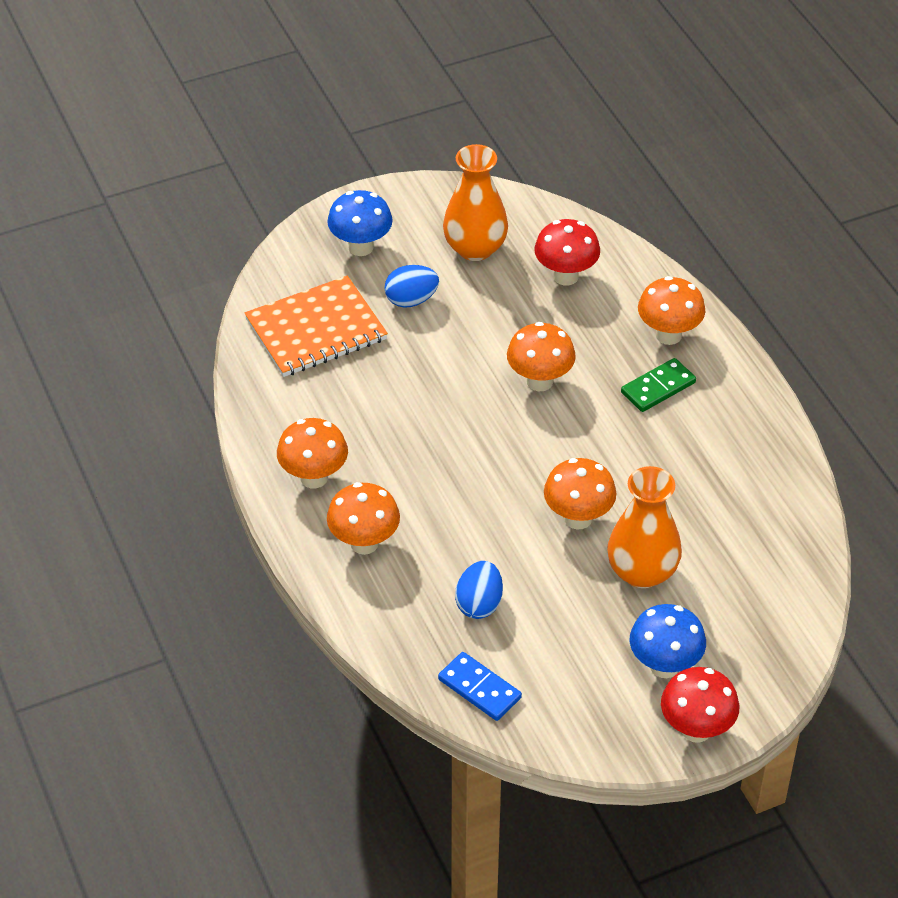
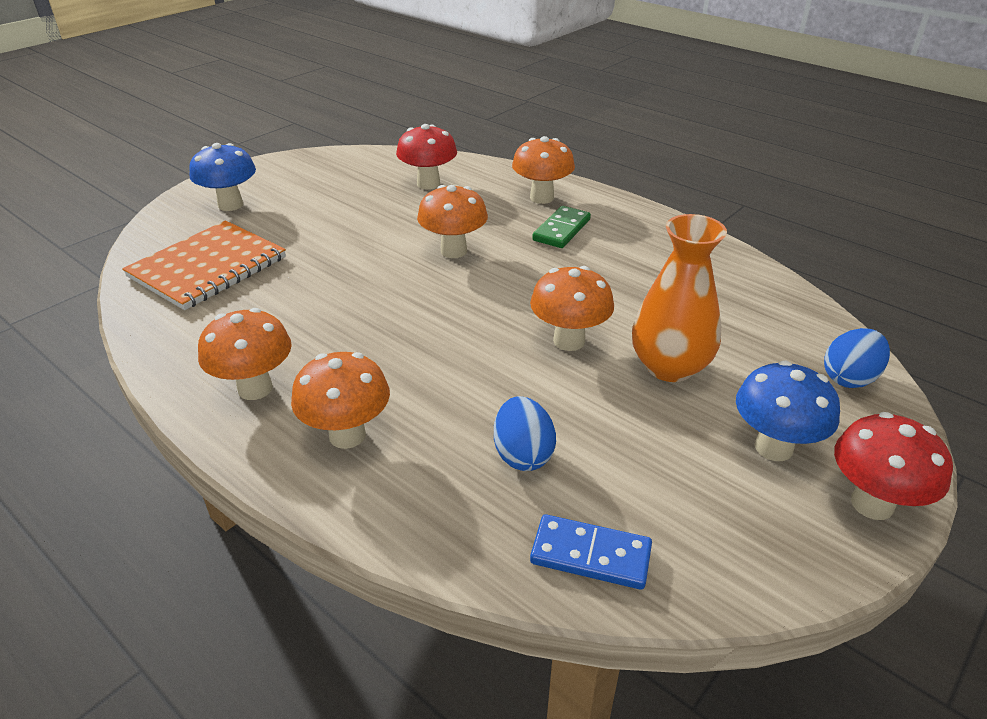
camera: 25 degrees left, 10 degrees down
(411, 300) = (297, 227): blue egg -> blue egg (849, 378)
(475, 248) = (338, 185): orange vase -> none

